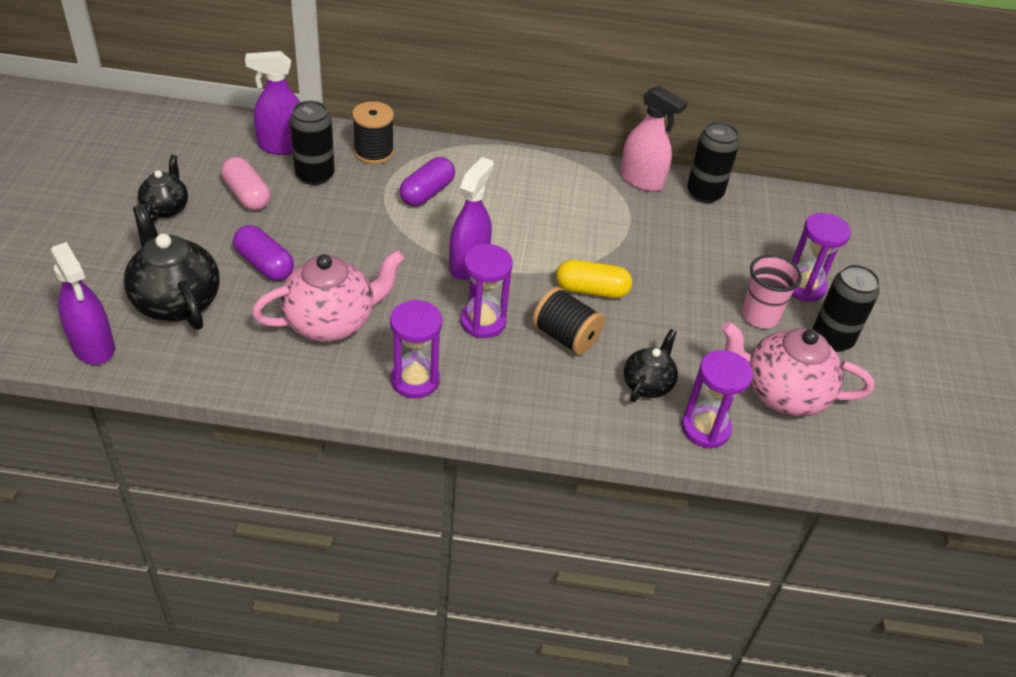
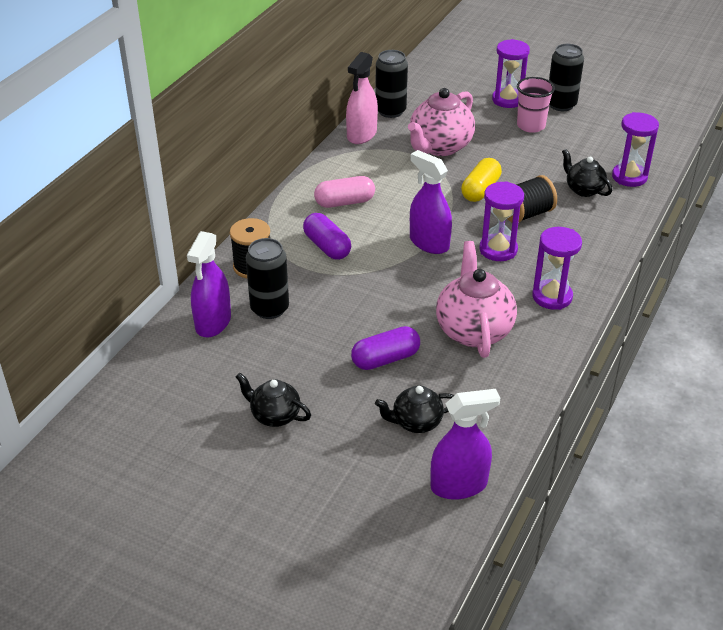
camera: 65 degrees left, 5 degrees down
(176, 302) = (416, 422): black teapot -> black teapot, size x0.58
(247, 195) = (279, 357): pink capsule -> pink capsule (344, 202)
(641, 180) = (361, 135): pink spray bottle -> pink spray bottle turned 150 degrees clockwise
(782, 394) = (605, 138): pink teapot -> pink teapot (440, 147)

